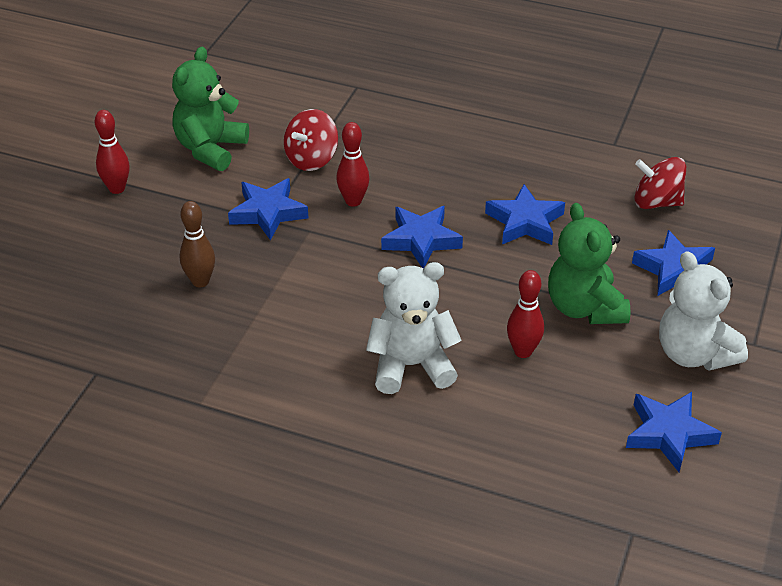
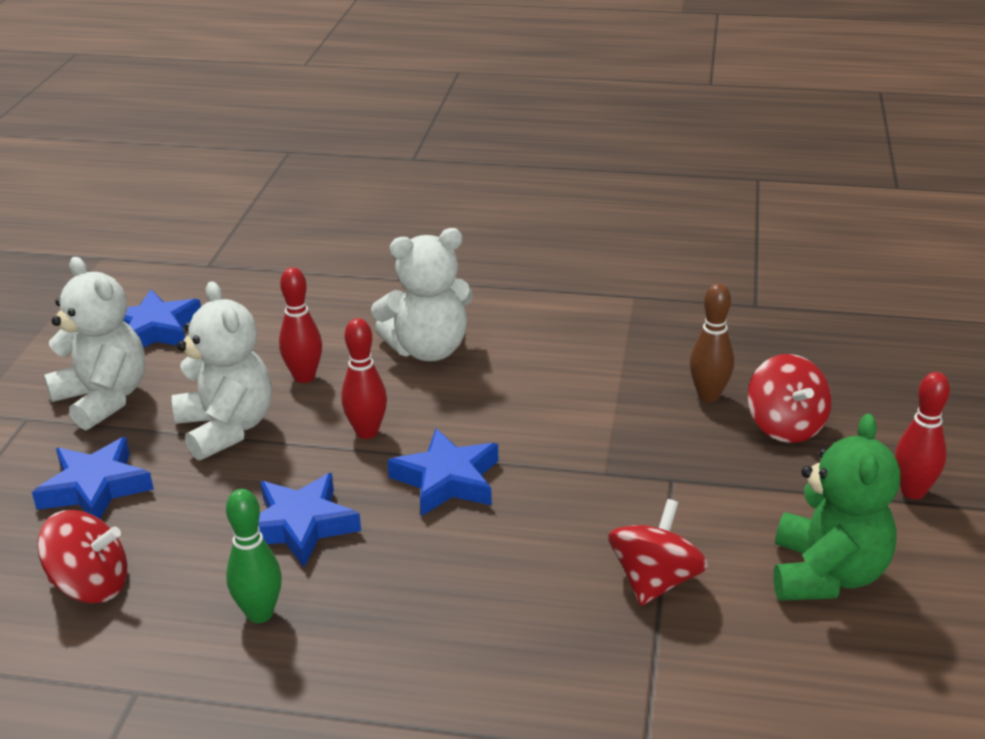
camera: 170 degrees right, 10 degrees down
(162, 247) = (785, 426): none -> red spinning top
(268, 213) = (675, 487): blue star -> none
(353, 201) = (561, 521): red bowling pin -> red bowling pin (367, 432)
(549, 172) = (260, 613): none -> green bowling pin
(584, 308) = (226, 428): green teddy bear -> white teddy bear

